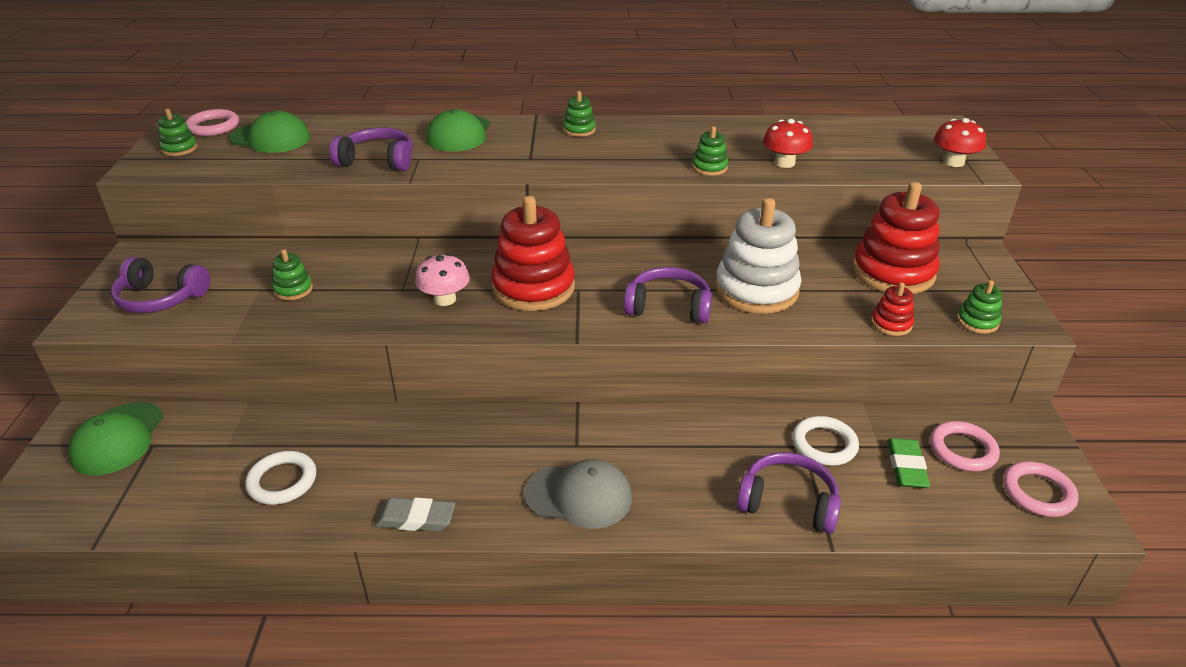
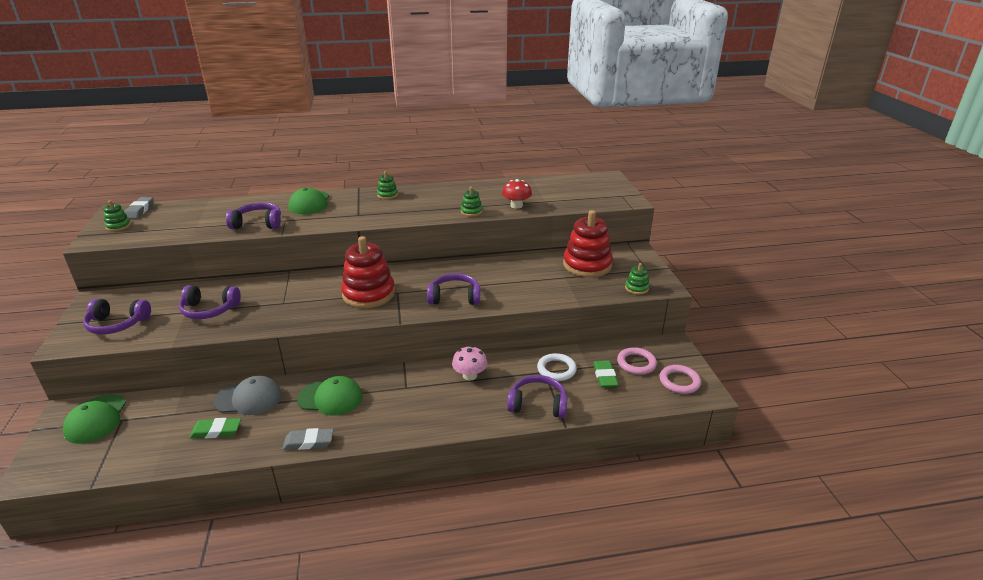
camera: 10 degrees left, 5 degrees down
(213, 126) = (139, 210): pink ring -> grey eraser
(270, 138) = (181, 215): green cap -> green cap (330, 398)
(282, 481) = (216, 431): white ring -> green eraser
(293, 289) = (209, 310): green stacking toy -> purple headphones
(445, 299) = (312, 306): pink mushroom -> pink mushroom (470, 375)
(579, 496) = (411, 416): grey cap -> grey cap (248, 398)
(756, 290) = (507, 282): white stacking toy -> none
(891, 324) = (587, 294): red stacking toy -> none
(953, 162) = (615, 198): red mushroom -> none

